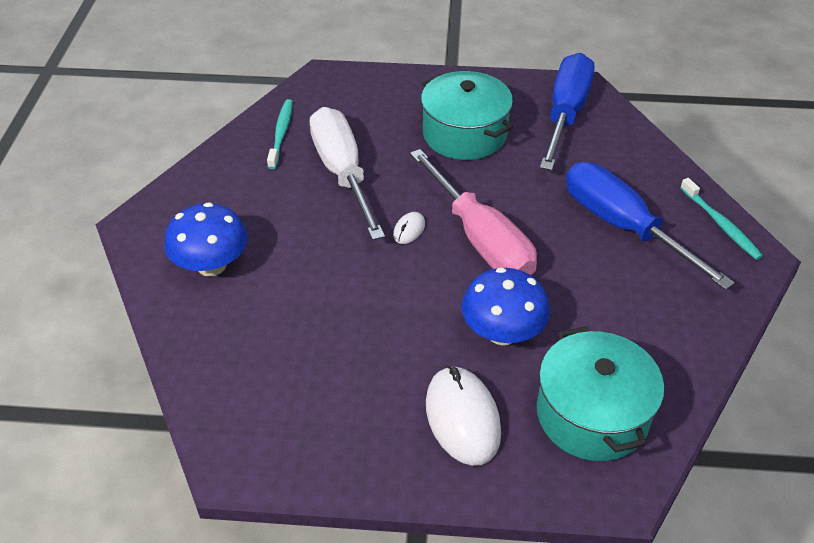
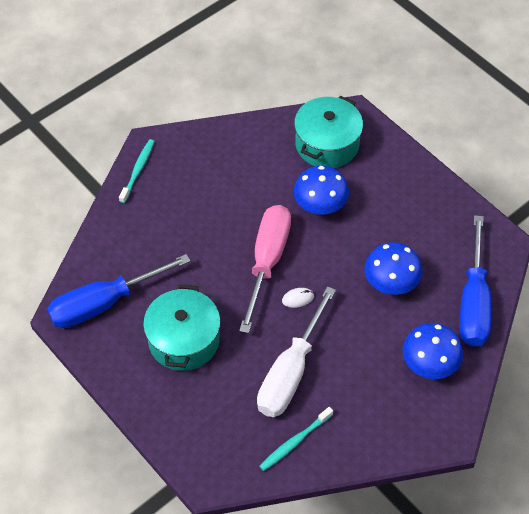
camera: 135 degrees left, 10 degrees up
(330, 311) = (391, 283): none -> blue mushroom
(462, 418) = (384, 185): white mouse -> none
(623, 227) = (186, 208): blue screwdriver -> blue screwdriver (473, 302)

